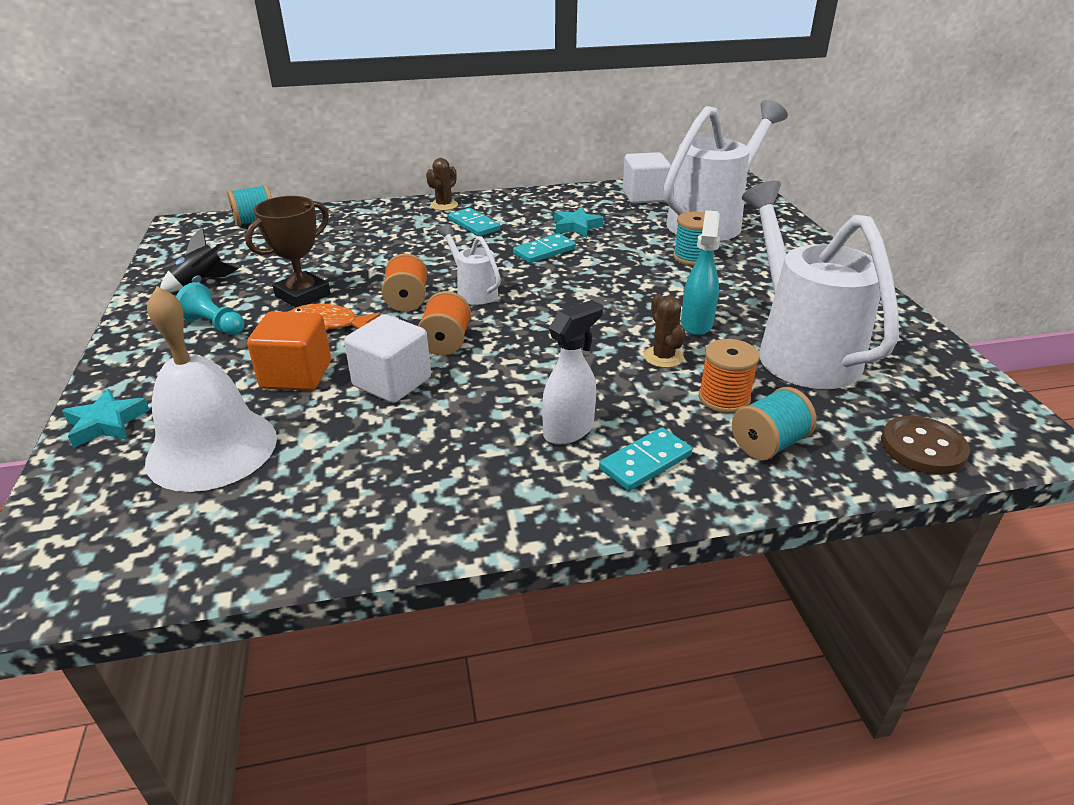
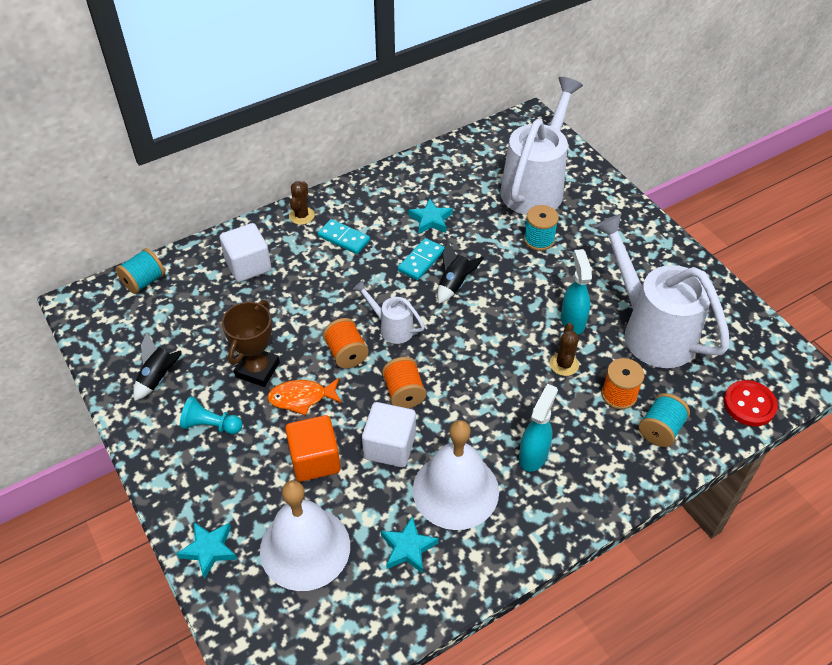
camera: 20 degrees left, 15 degrees up
(335, 481) = (408, 548): none -> turquoise star
(441, 440) = (455, 490): none -> white bell
(569, 273) = (454, 284): none -> black rocket
(569, 430) = (533, 455): white spray bottle -> turquoise spray bottle
(644, 196) = (467, 161): white cube -> white cube (248, 265)
(645, 462) = (593, 468): turquoise domino -> none
(663, 357) = (564, 364): brown cactus -> brown cactus turned 45 degrees clockwise
(922, 448) = (749, 404): brown button -> red button

